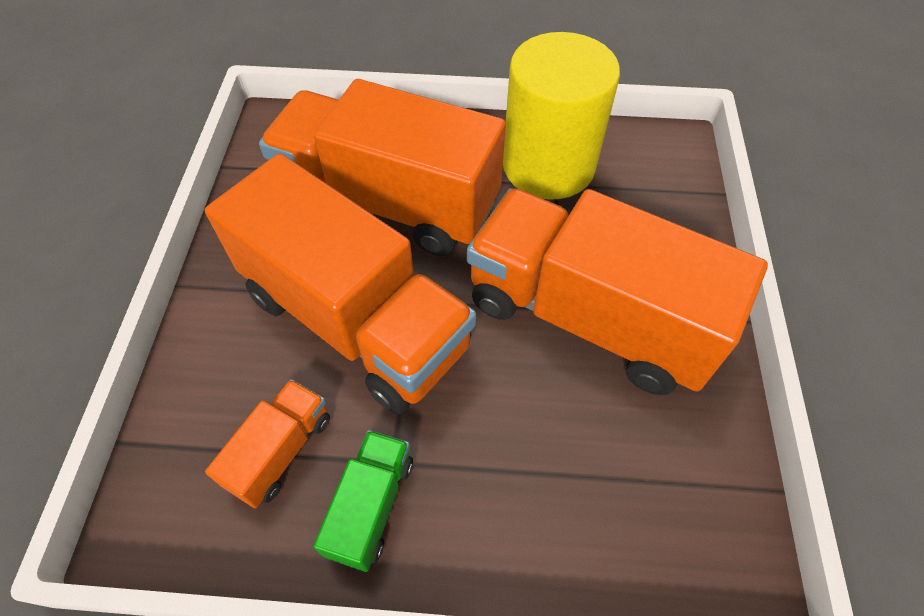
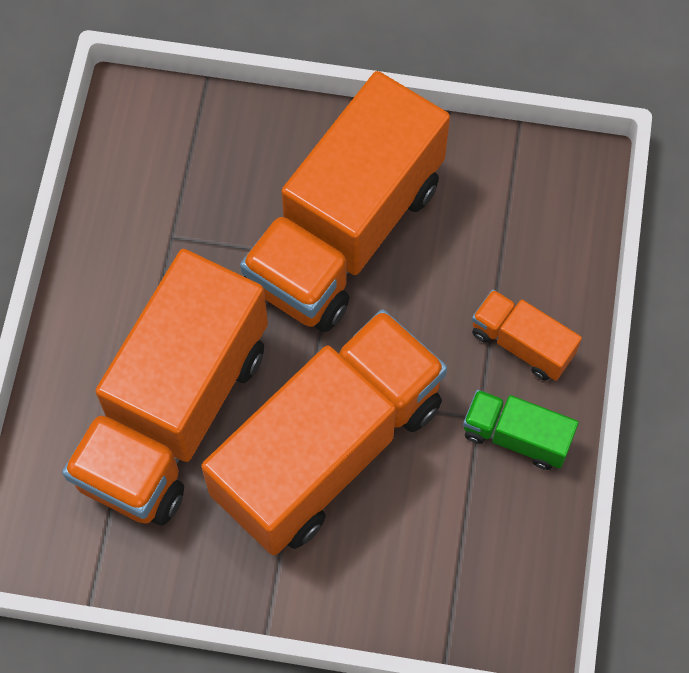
camera: 85 degrees left, 10 degrees up
(280, 451) = (462, 515): orange truck -> orange truck (522, 344)
(548, 166) = (143, 240): yellow cylinder -> none

